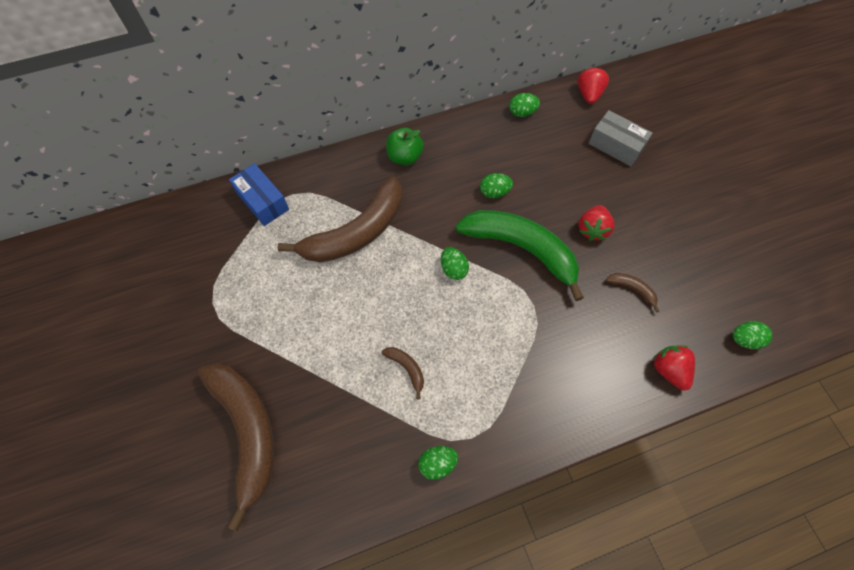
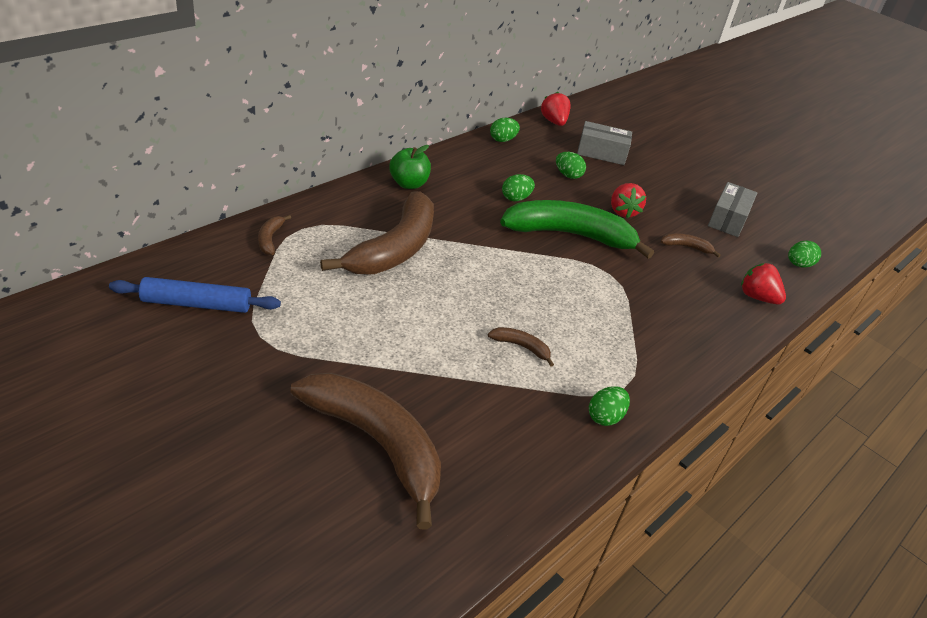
camera: 30 degrees left, 25 degrees down
(182, 259) = (196, 304): none -> blue rolling pin
(262, 201) = (270, 239): blue box -> brown banana
(453, 269) = (515, 260): green egg -> green egg (568, 175)
(702, 262) = (728, 219): none -> grey box

